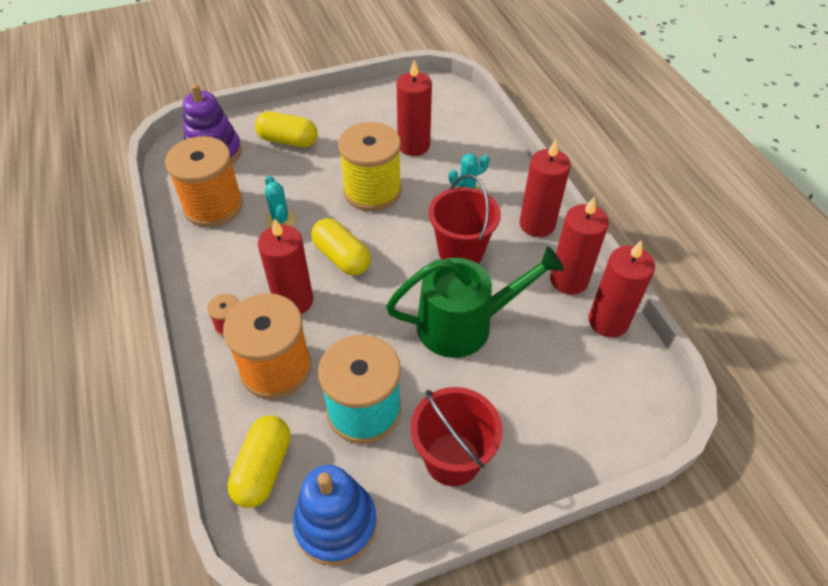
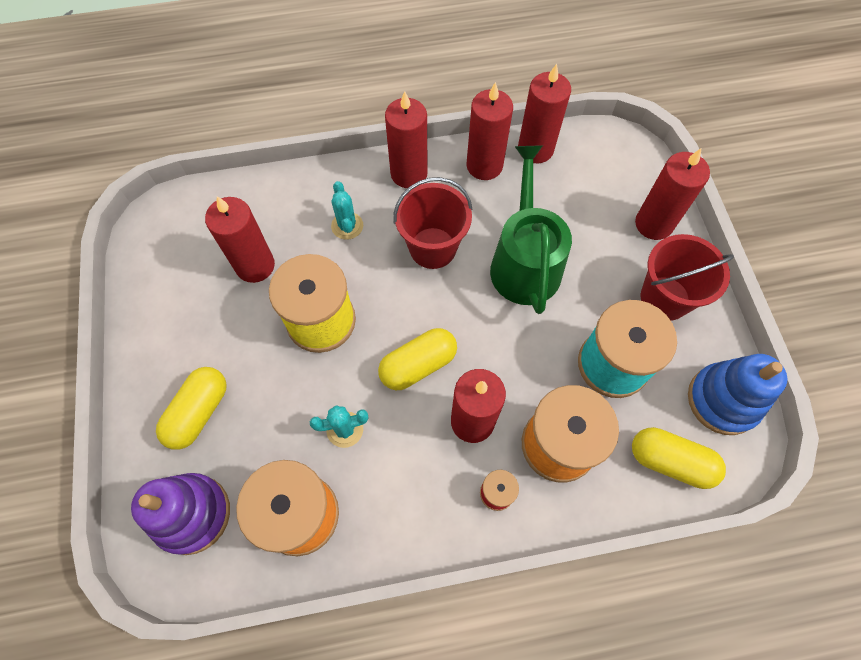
camera: 80 degrees left, 15 degrees up
(549, 445) = (653, 224): none -> red candle

